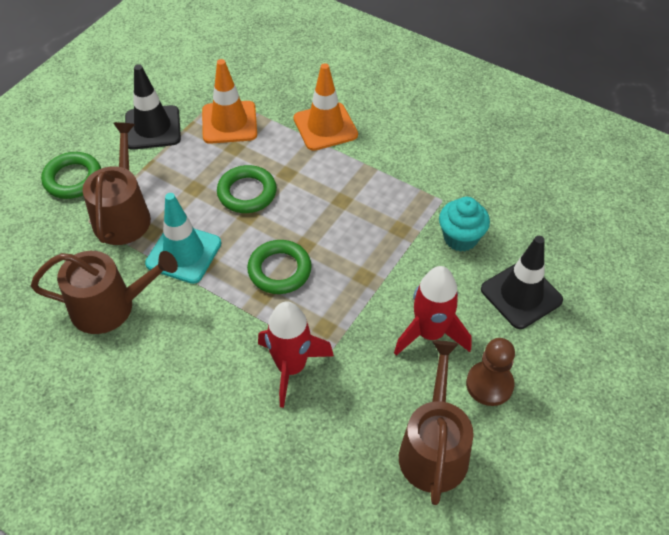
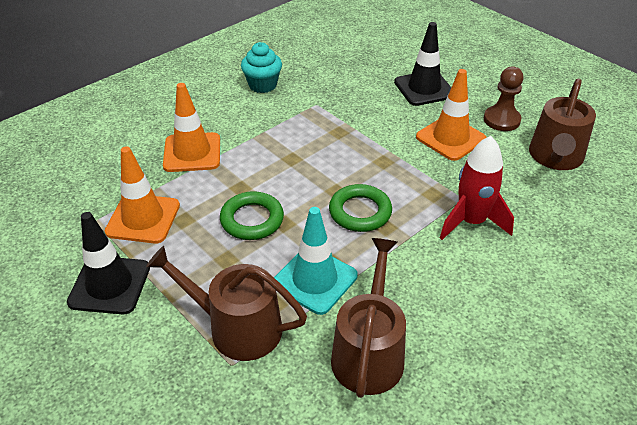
camera: 75 degrees left, 10 degrees down
(73, 179) = (152, 375): green ring -> none
(430, 333) = (450, 138): red rocket -> orange traffic cone
(433, 448) = (555, 157): brown watering can -> brown watering can turned 90 degrees counterclockwise
(460, 238) = (360, 104): turquoise cupcake -> turquoise cupcake (262, 85)

